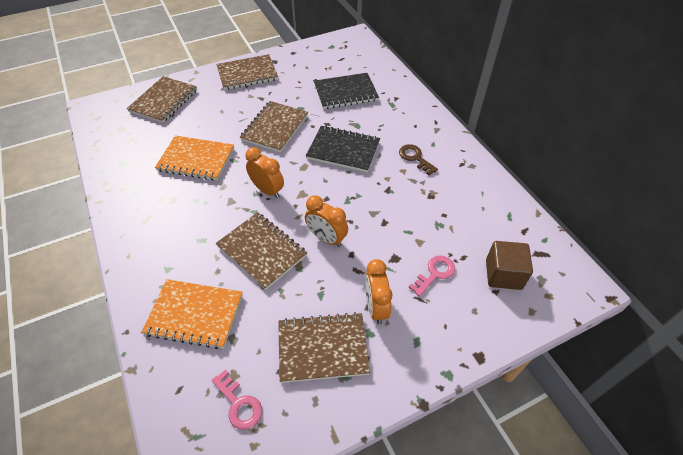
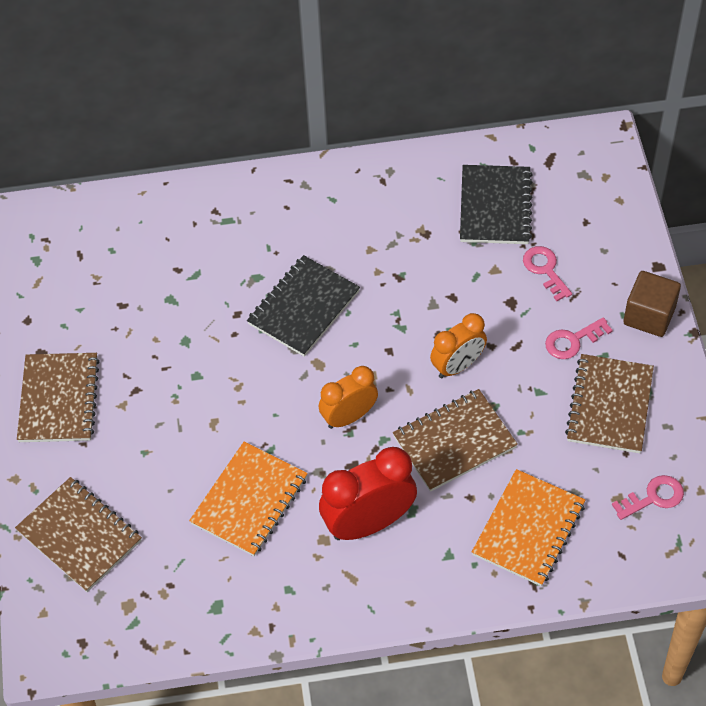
camera: 70 degrees left, 5 degrees up
(187, 219) = (369, 523): none -> red clock
(275, 128) = (218, 384): brown notebook -> none
(345, 92) = (173, 271): black notebook -> black notebook (495, 207)
(376, 307) = (572, 341): orange clock -> pink key
(415, 158) = (351, 228): brown key -> none
(503, 274) = (566, 206): brown cube -> brown cube (649, 315)

